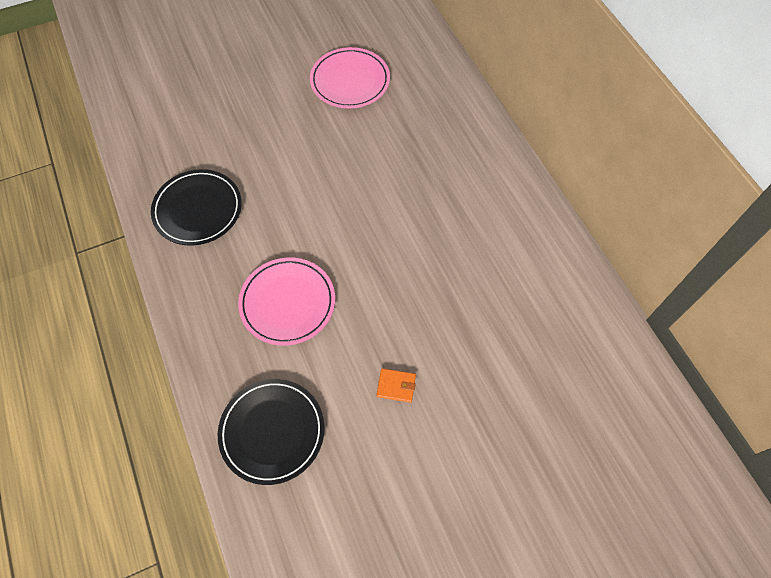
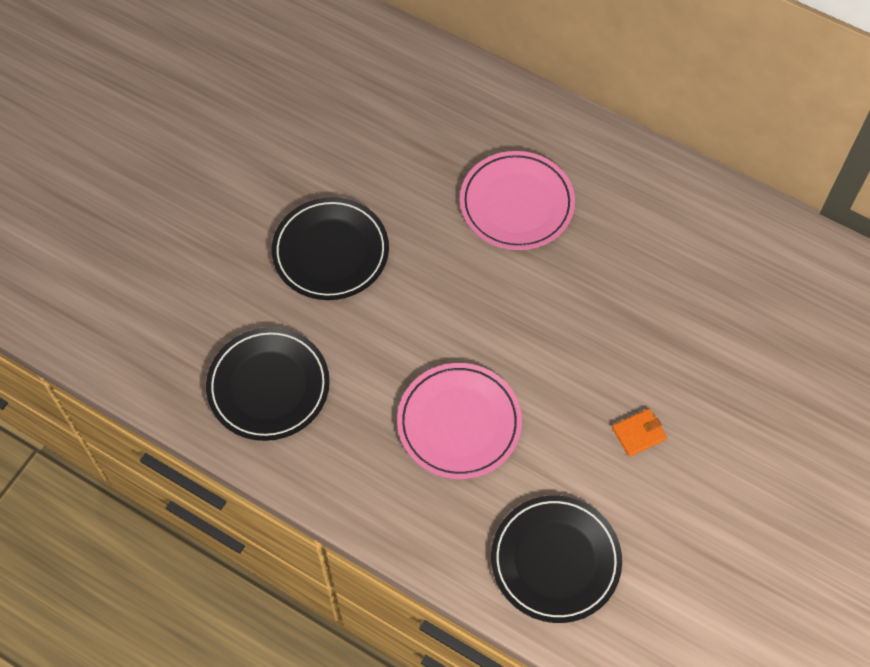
camera: 35 degrees left, 0 degrees up
(300, 155) = (330, 252): none -> black plate
(350, 81) = (313, 129): pink plate -> pink plate (516, 204)

